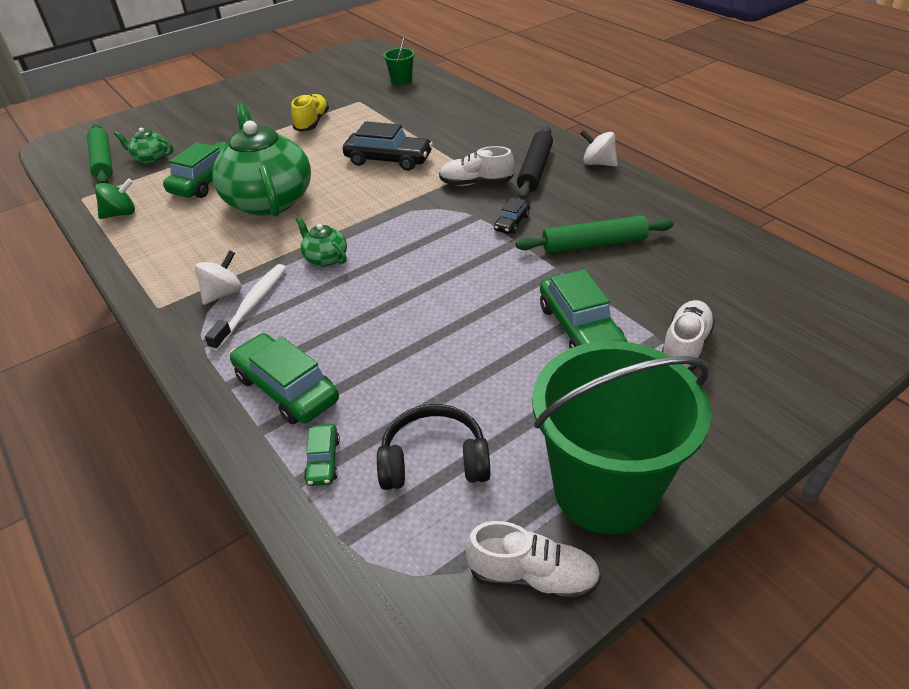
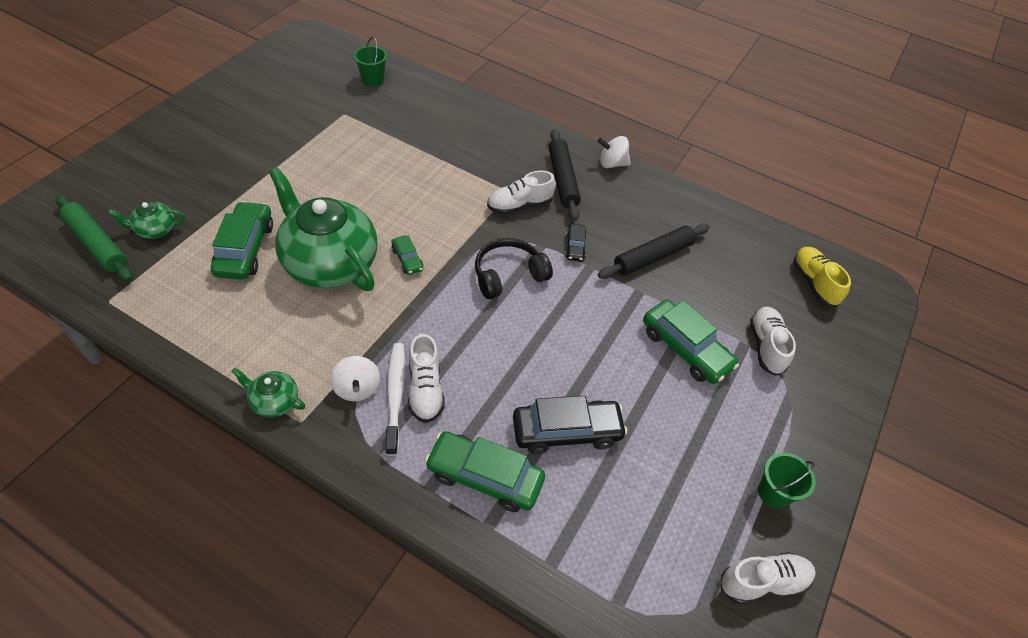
camera: 30 degrees left, 10 degrees up
(121, 214) = (174, 313): green spinning top -> none
(223, 293) = (357, 388): white spinning top -> white spinning top turned 150 degrees clockwise
(283, 306) = (425, 389): none -> white shoe
(312, 123) = (311, 151): yellow shoe -> yellow shoe (814, 283)
(323, 460) = (559, 537): green car -> green car (407, 259)
(325, 258) = (431, 323): green teapot -> green teapot (274, 401)
(388, 160) = (421, 189): black car -> black car (566, 432)
(434, 460) = (644, 508): black headphones -> black headphones (508, 275)
(594, 244) = (653, 257): green rolling pin -> black rolling pin
(605, 490) = (773, 493): green bucket -> green bucket, size x0.42

